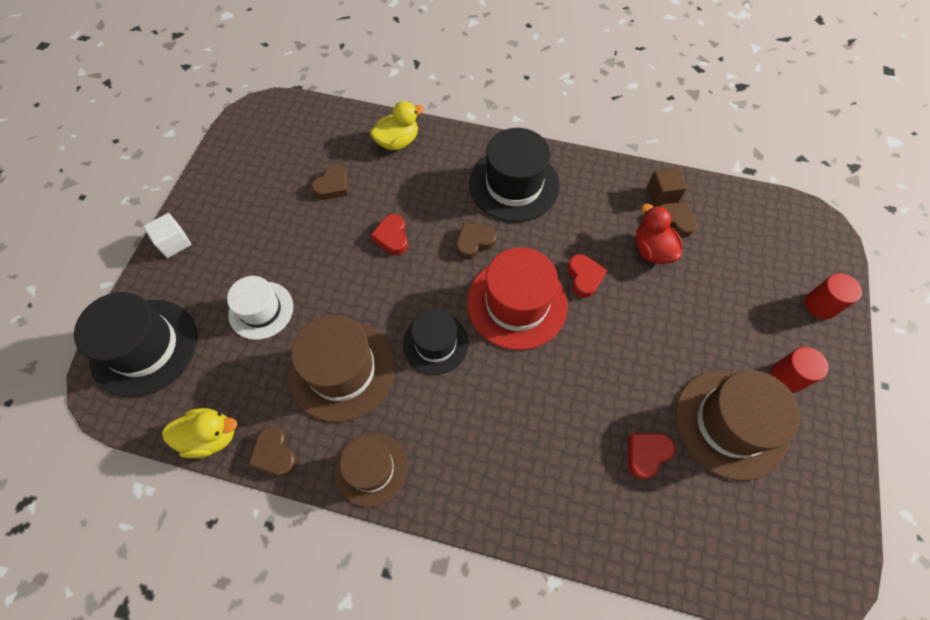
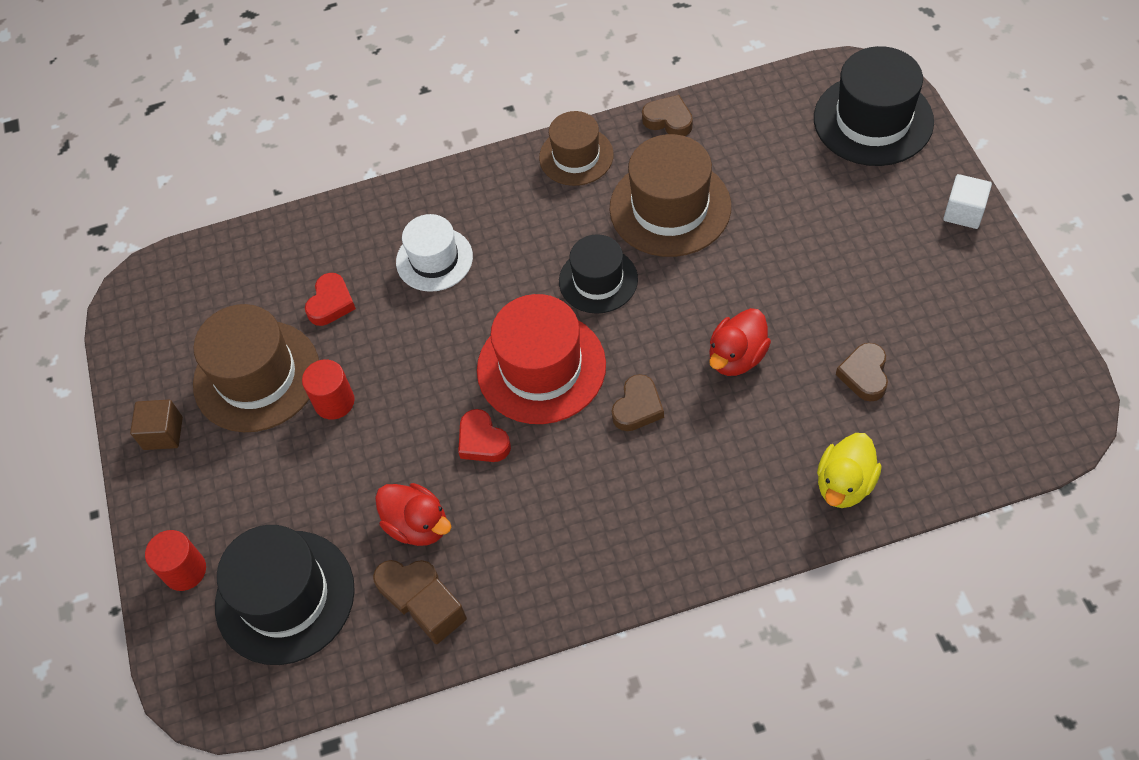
camera: 155 degrees right, 5 degrees down
(211, 436) = (735, 100): yellow duck -> none
(261, 310) = (800, 208): white hat -> white hat (434, 259)
(392, 237) = (737, 357): red heart -> red duck
(514, 185) = (644, 513): black hat -> black hat (285, 597)
(786, 377) = (208, 457): red cylinder -> red cylinder (334, 402)
(820, 418) = (163, 433): none -> brown cube

